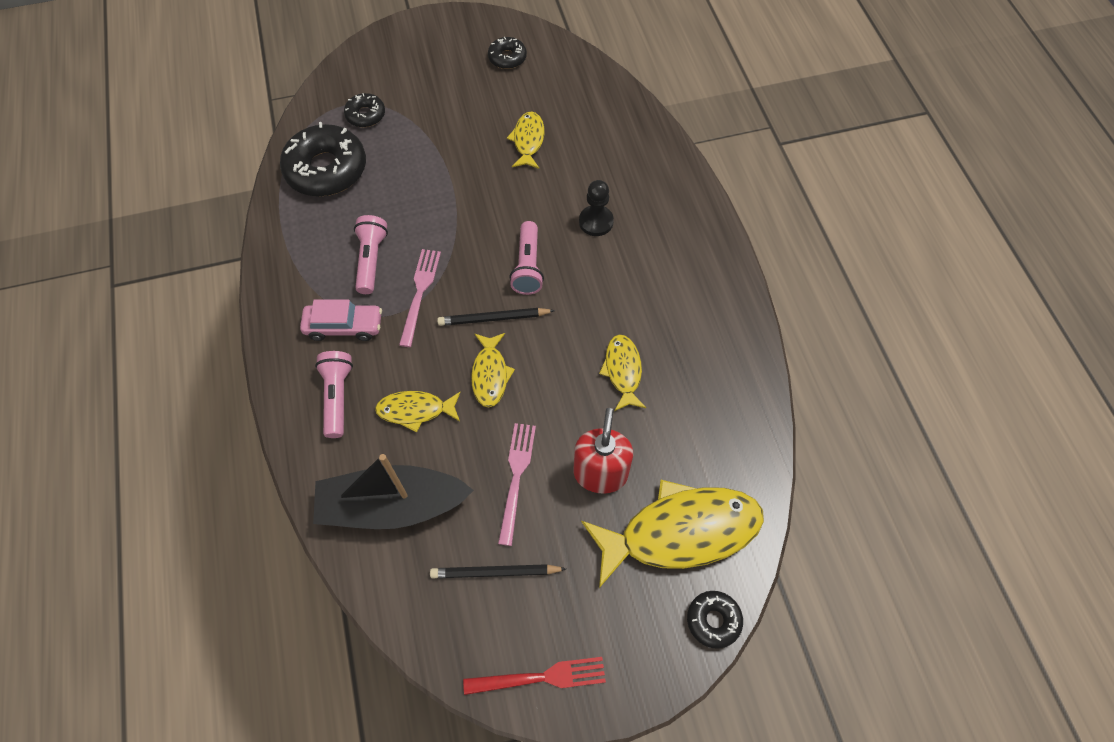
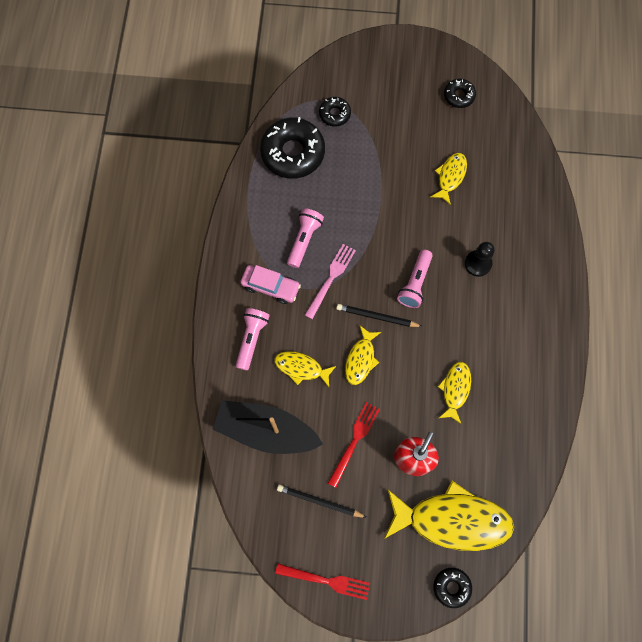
camera: 20 degrees right, 10 degrees up
(516, 476) = (354, 440): pink fork -> red fork

